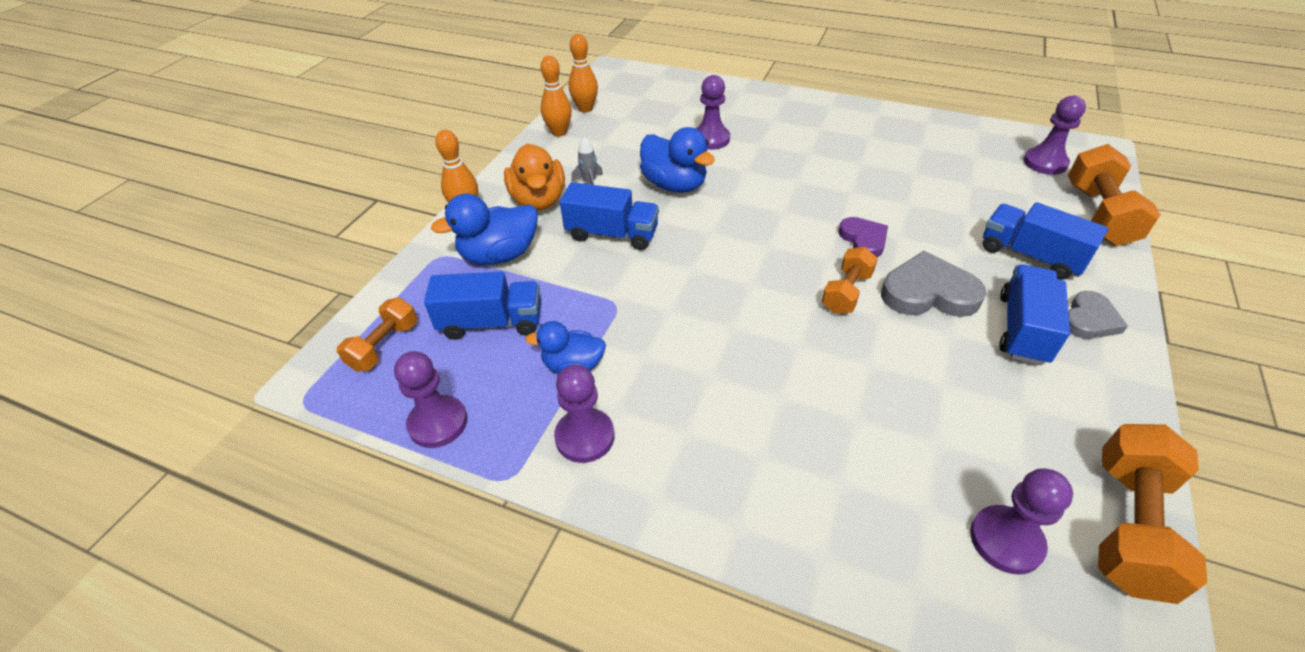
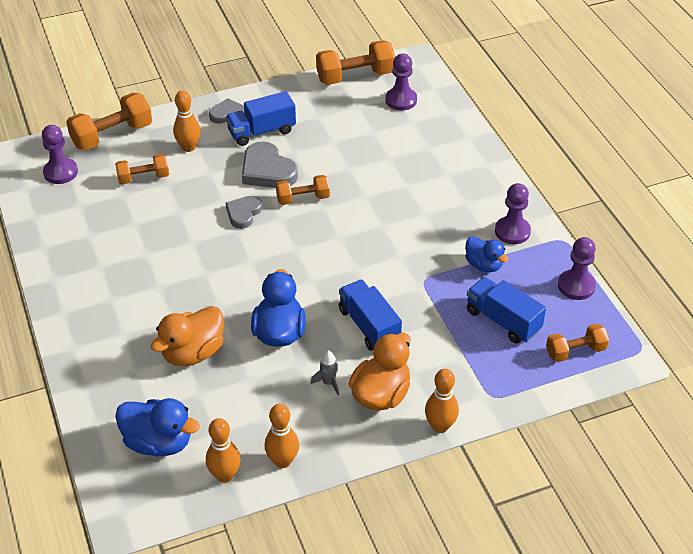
camera: 135 degrees left, 0 degrees up
(499, 255) = (454, 366): blue duck -> blue duck (158, 442)
(711, 139) = (193, 353): purple pawn -> orange duck
(863, 239) = (243, 213): purple heart -> grey heart
(991, 204) = (143, 178): none -> orange dumbbell
(1030, 256) = (189, 147): blue truck -> orange bowling pin

